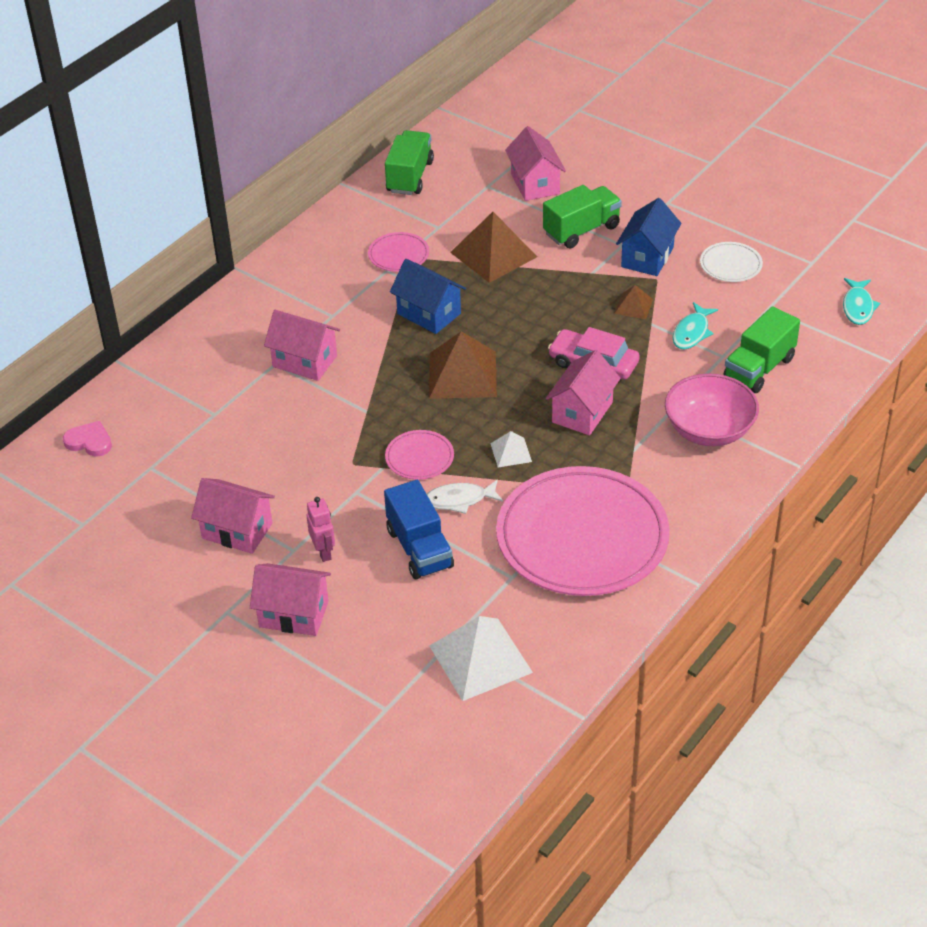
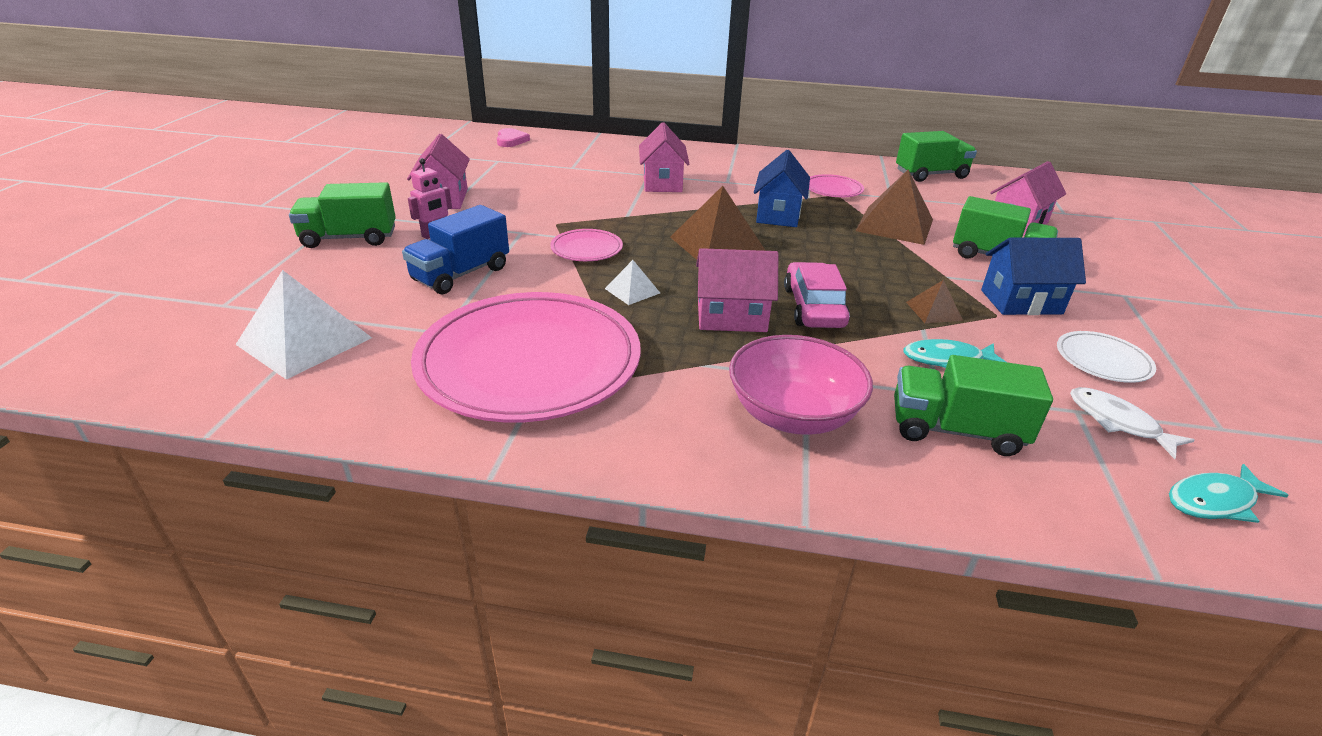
camera: 60 degrees right, 10 degrees down
(294, 614) = (349, 238): pink house -> green truck
(459, 500) = (542, 279): white fish -> white fish (1117, 422)

